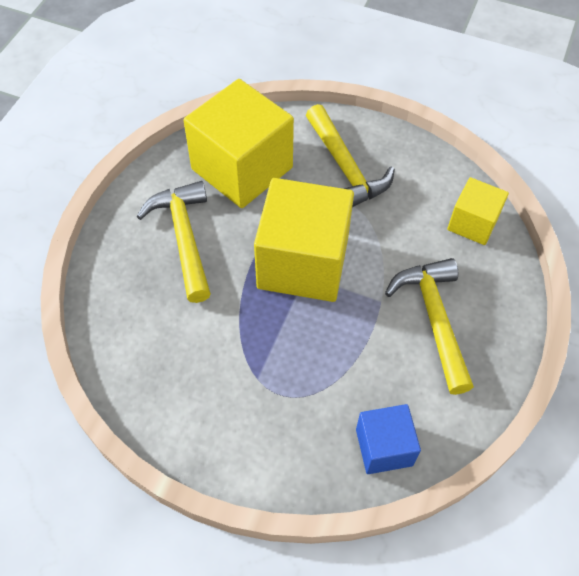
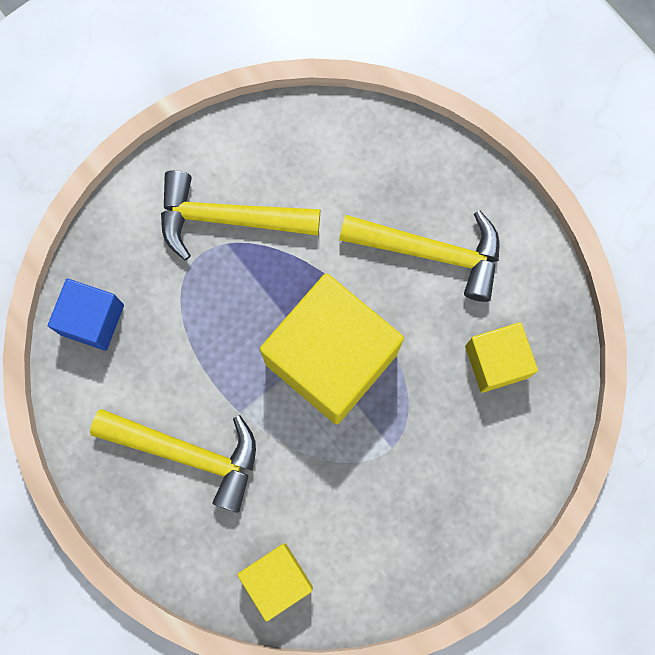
camera: 120 degrees right, 20 degrees up
(242, 168) = (496, 361): yellow cube -> yellow cube, size x0.53
(345, 168) = (433, 481): yellow hammer -> yellow hammer (227, 218)

